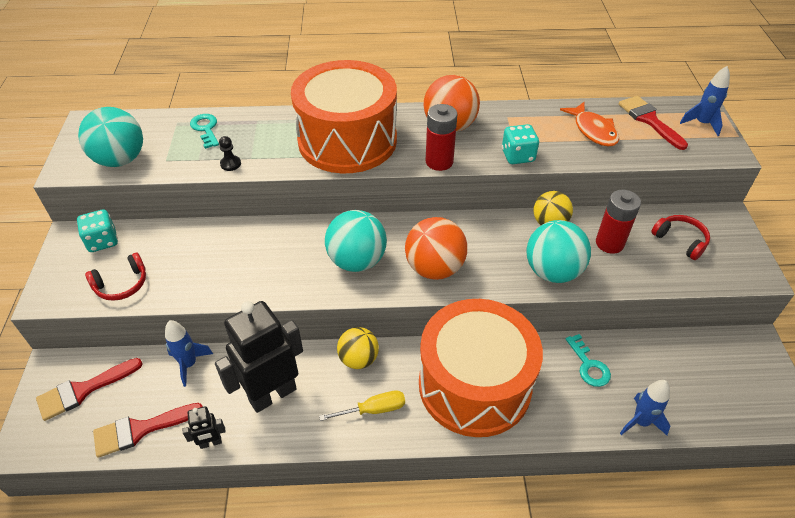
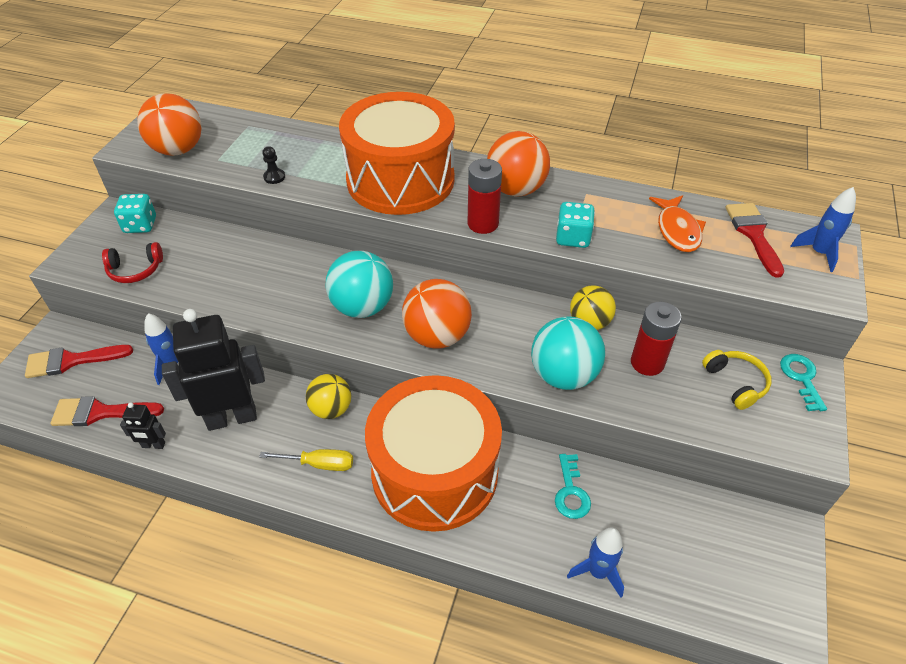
camera: 20 degrees right, 0 degrees up
(120, 160) = (178, 150): turquoise ball -> orange ball
(206, 129) = (271, 138): turquoise key -> turquoise key (801, 378)
(680, 240) = (735, 383): red headphones -> yellow headphones

